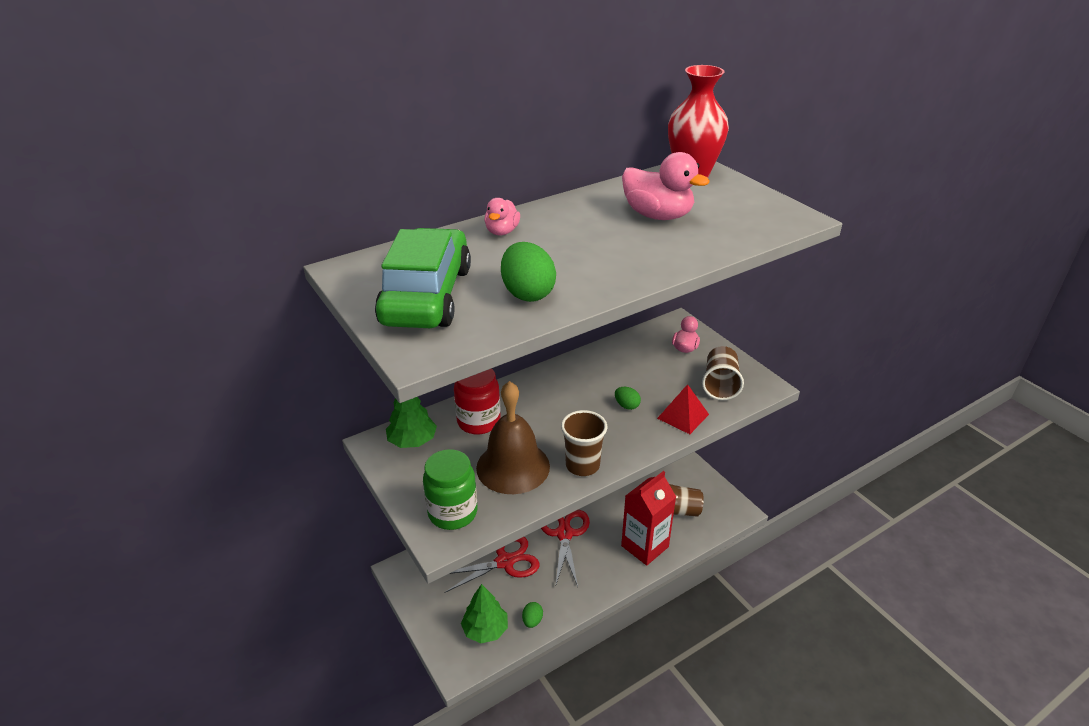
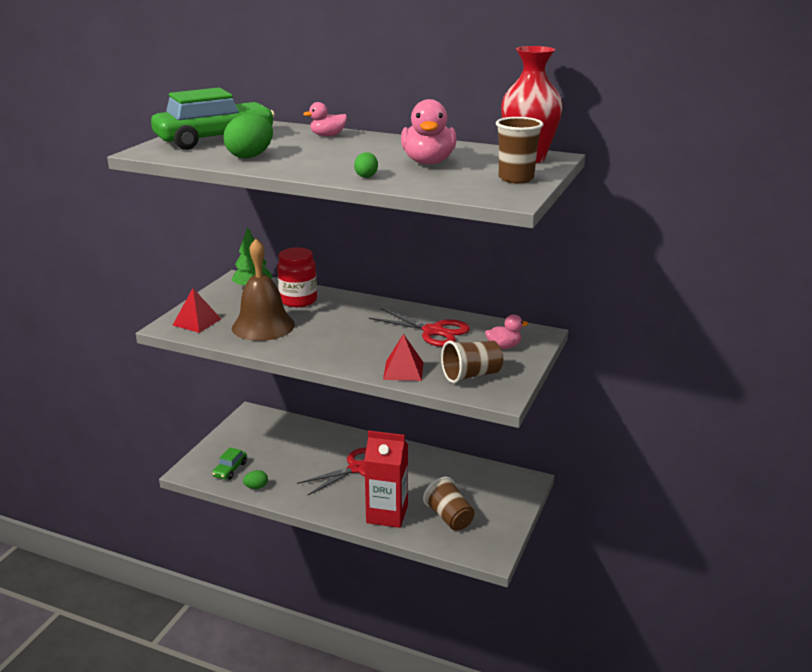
camera: 55 degrees right, 10 degrees down
(452, 513) = (196, 322): green jar -> red pyramid
(485, 630) = (230, 469): green tree -> green car
(505, 562) = (301, 452): red scissors -> red scissors (433, 331)
(582, 465) = (292, 349): brown cup -> brown cup (516, 178)
(626, 405) = (386, 345): green egg -> green egg (366, 176)

